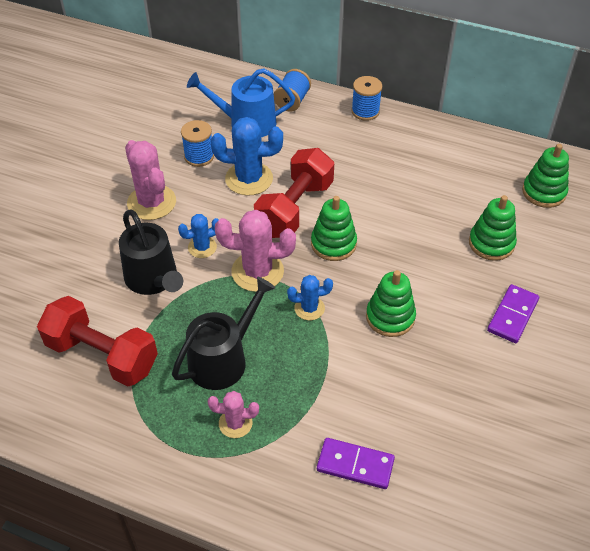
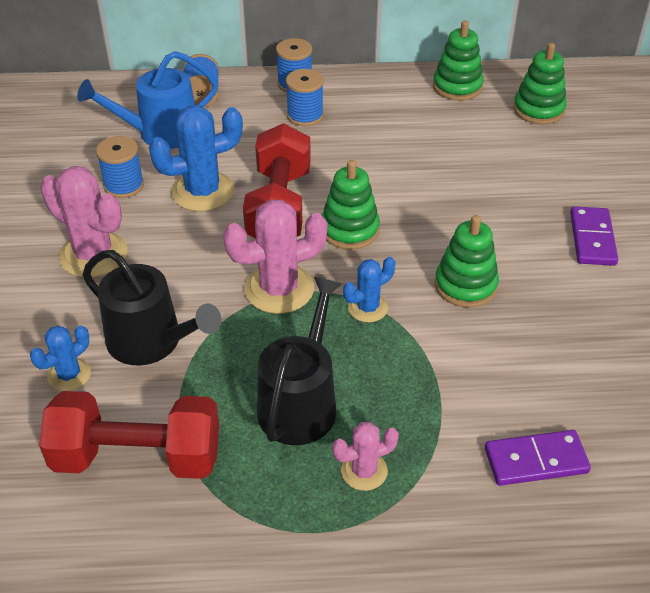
camera: 25 degrees left, 5 degrees down
(202, 247) = (192, 284): blue cactus -> blue cactus (69, 375)
(357, 140) = (305, 116): none -> blue spool
(491, 243) = (520, 175): green stacking toy -> green stacking toy (457, 87)

